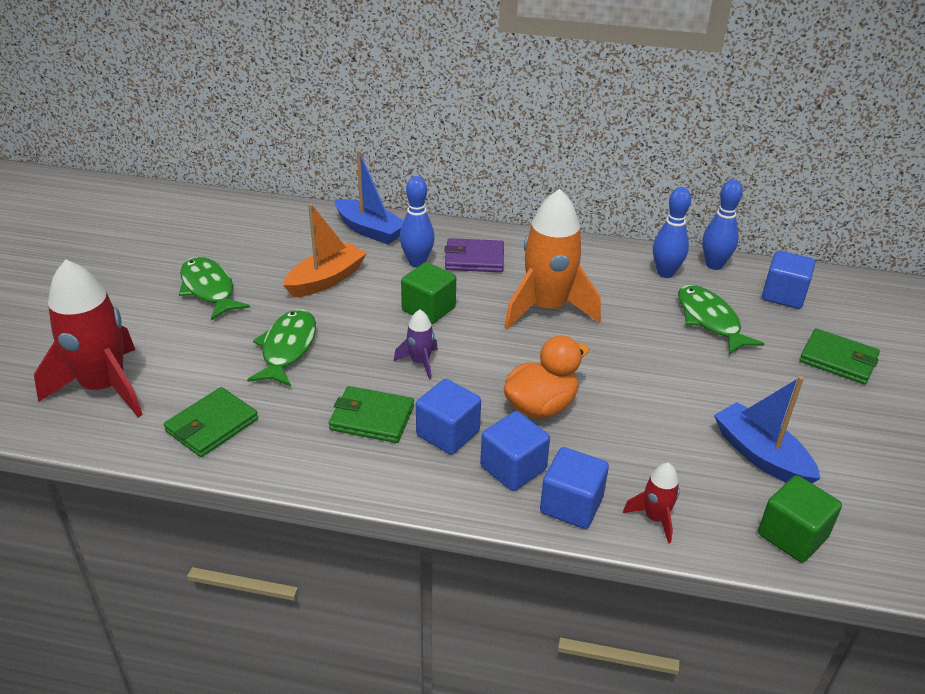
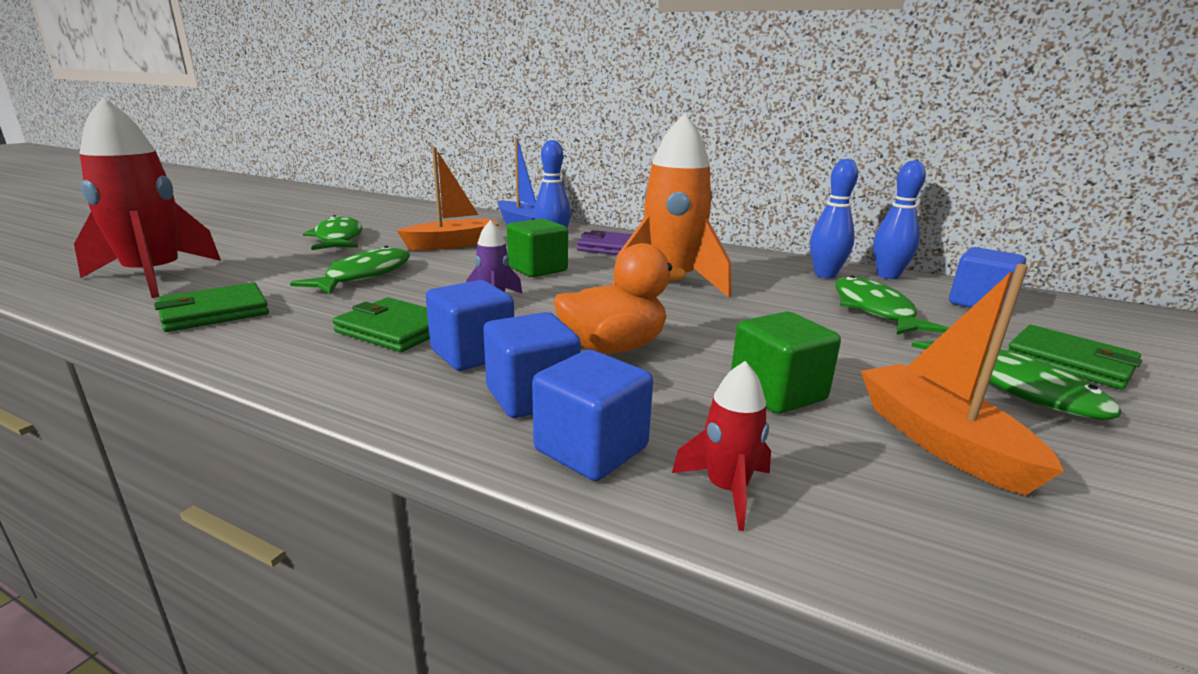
camera: 15 degrees right, 15 degrees down
(761, 455) = (940, 441): blue boat -> orange boat
(792, 536) = (1005, 566): green cube -> green cube (777, 393)
(804, 394) = (1016, 387): none -> green fish

